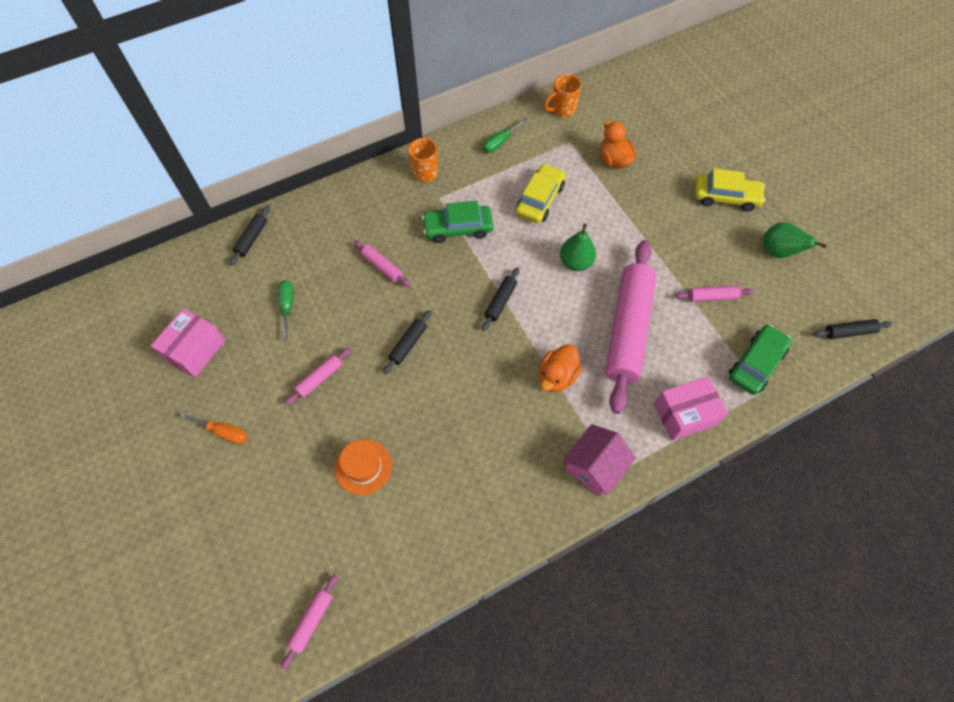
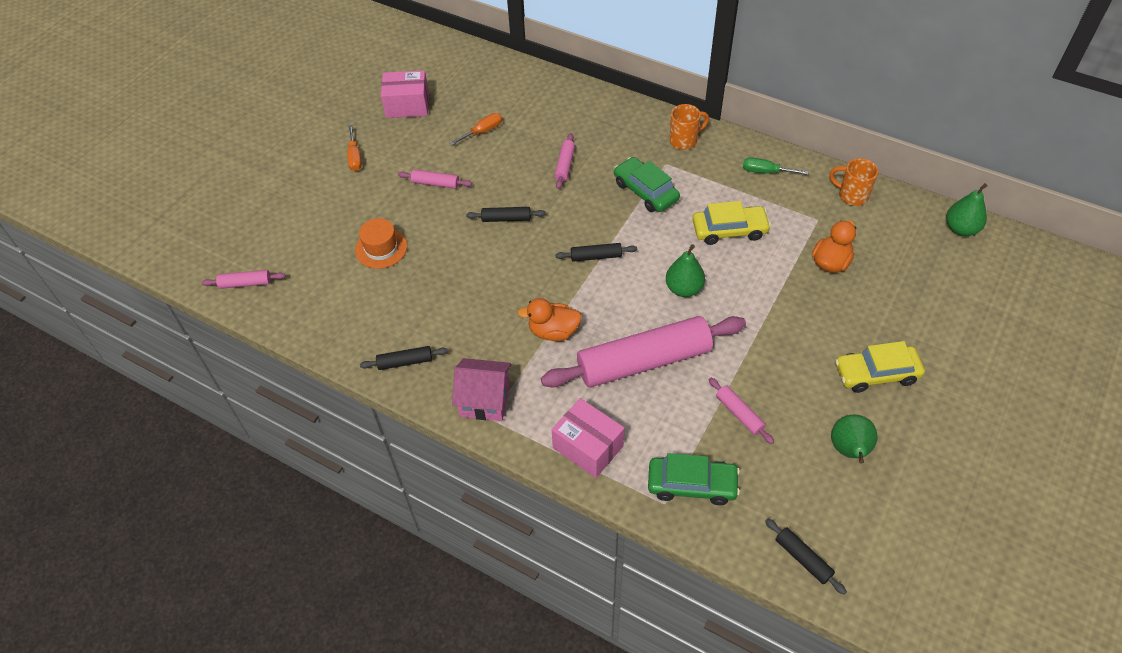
camera: 60 degrees right, 10 degrees down
(252, 238) = (525, 79): black rolling pin -> black rolling pin (405, 362)
(287, 306) = (482, 131): green screwdriver -> orange screwdriver
(636, 74) = (961, 229): none -> green pear
(725, 197) = (876, 373): yellow car -> yellow car turned 105 degrees clockwise

